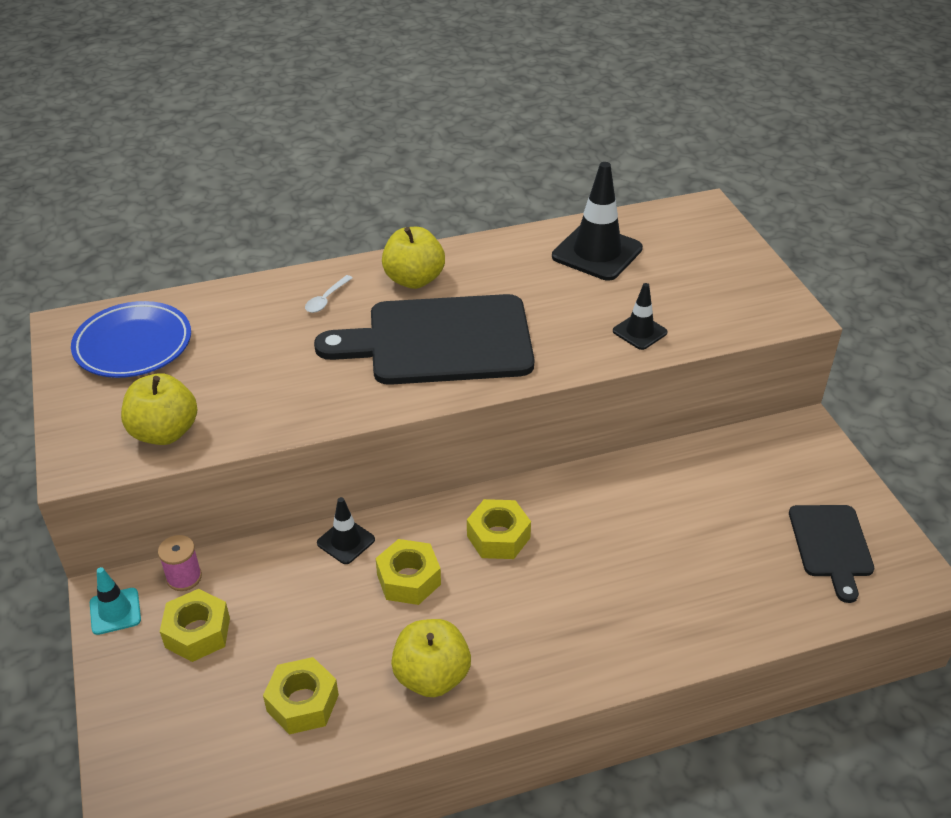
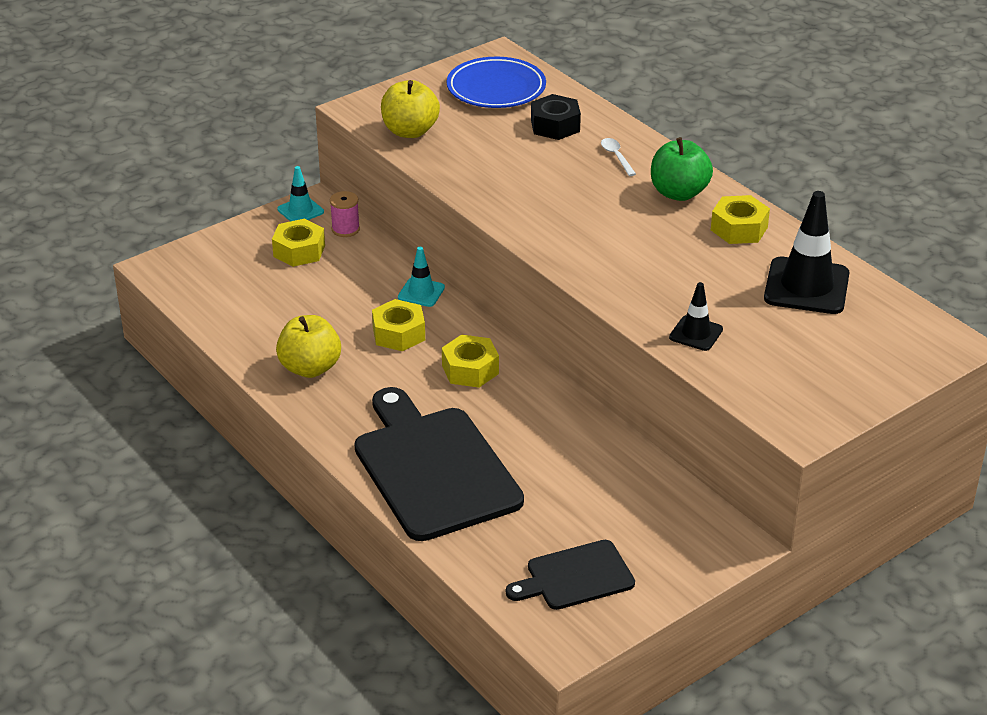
camera: 70 degrees right, 5 degrees down
(240, 323) = (555, 126): none -> black nut
(302, 703) = (260, 314): yellow nut -> yellow nut (739, 229)
(326, 299) = (616, 156): white spoon -> white spoon turned 60 degrees clockwise
(346, 541) = (421, 292): black traffic cone -> turquoise traffic cone
(414, 279) = (679, 193): yellow apple -> green apple
(440, 341) = (602, 226): black cutting board -> black cutting board (433, 468)

